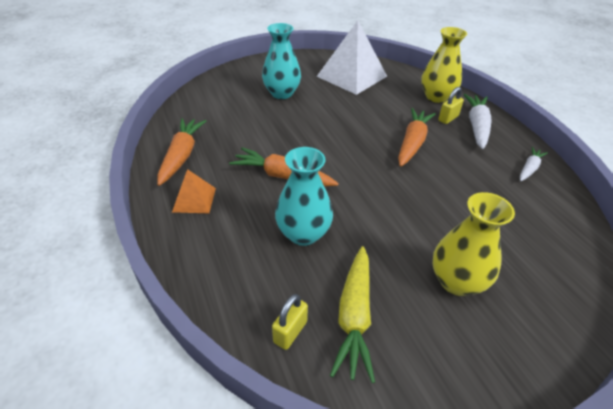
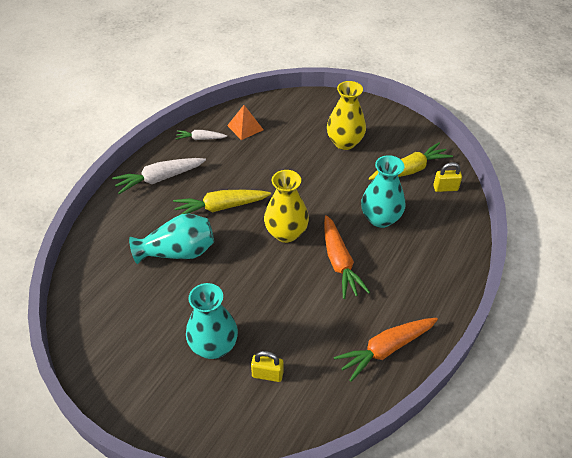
camera: 125 degrees left, 5 degrees up
(194, 199) = (417, 298): orange pyramid -> orange pyramid (245, 127)
(352, 76) = (123, 305): white pyramid -> none
(379, 107) = (178, 252): none -> turquoise vase
(412, 143) = (221, 207): orange carrot -> yellow carrot
(436, 97) = (122, 220): yellow vase -> yellow vase (286, 233)
(448, 118) = (160, 199): yellow padlock -> yellow padlock (267, 374)

